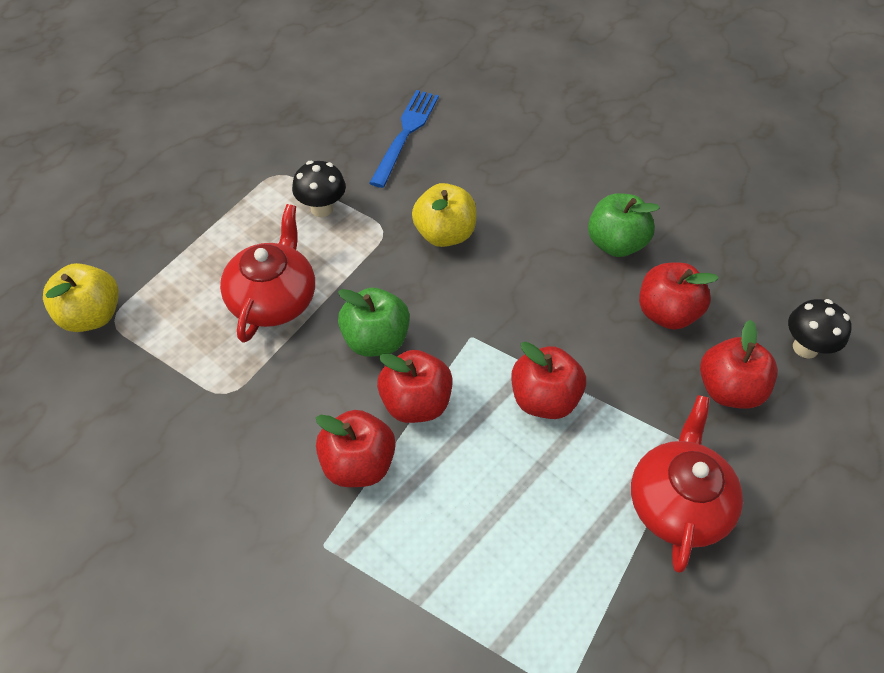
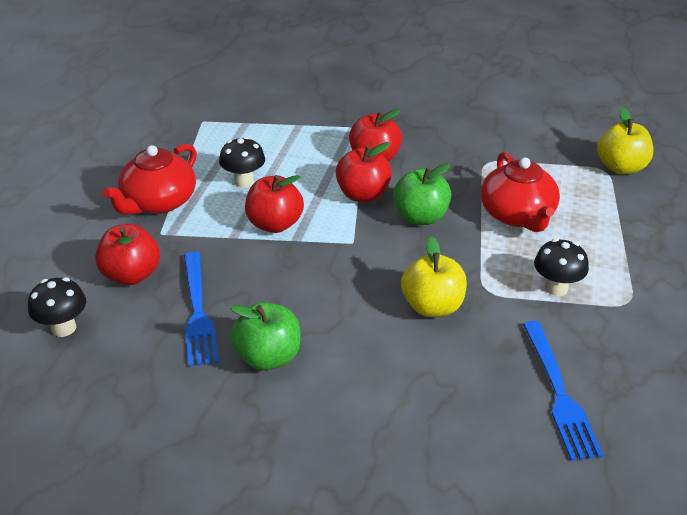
camera: 155 degrees right, 15 degrees down
(552, 496) = (244, 181): none -> black mushroom
(666, 313) = (198, 312): red apple -> blue fork
(677, 503) = (159, 202): red teapot -> red teapot turned 45 degrees clockwise

